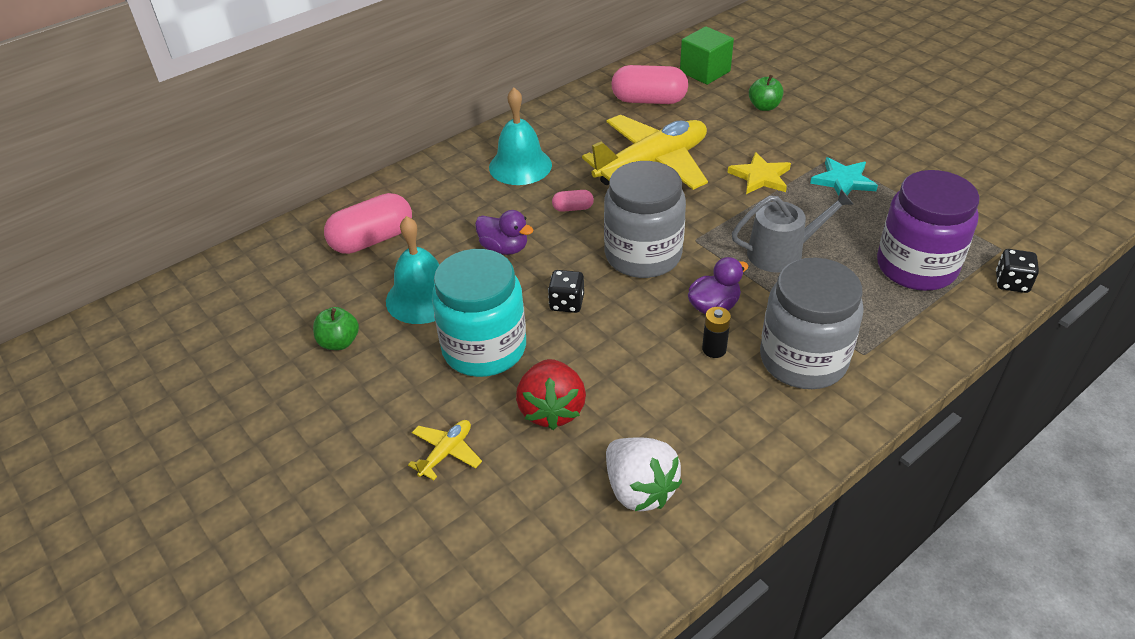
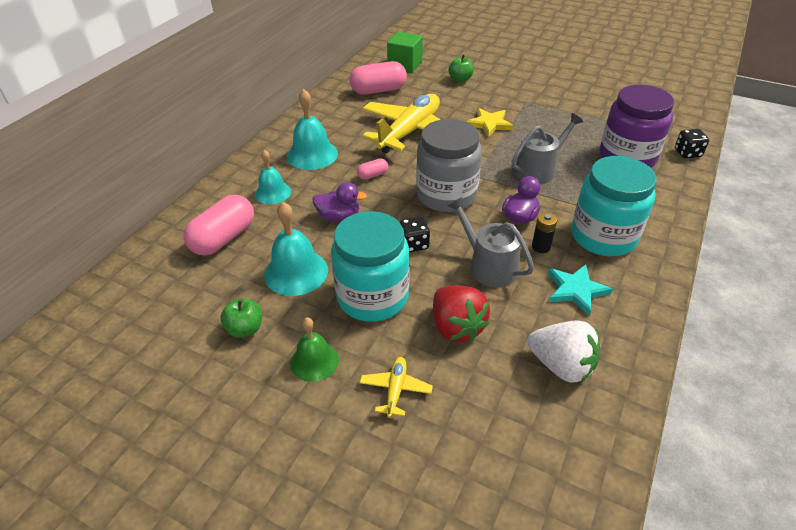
camera: 25 degrees left, 0 degrees up
(385, 397) = (314, 361): none -> green bell
(451, 201) = (273, 192): none -> turquoise bell
(635, 353) = (488, 265): none -> grey watering can
(803, 360) = (603, 236): grey jar -> turquoise jar
(843, 181) = (544, 115): turquoise star -> turquoise star (576, 290)

